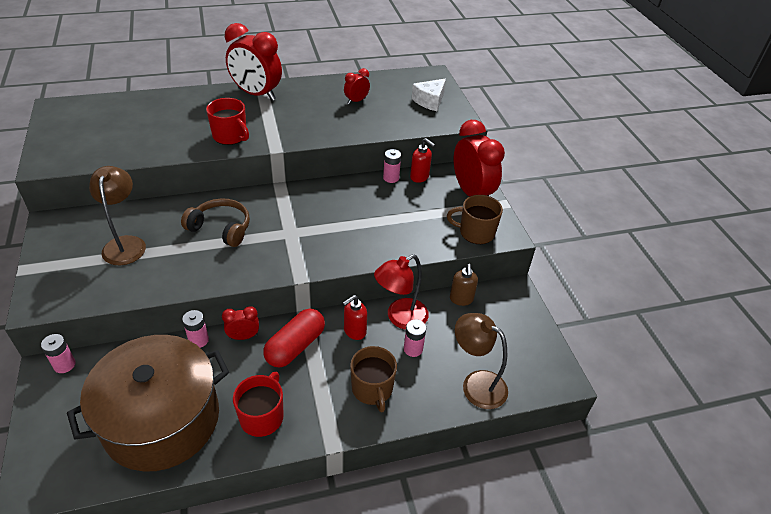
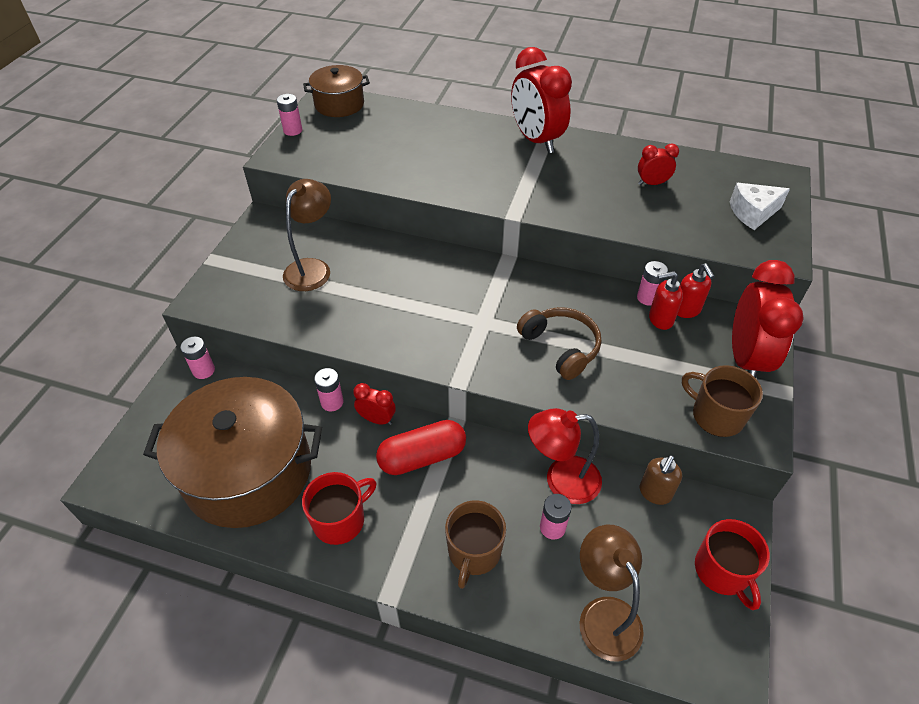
camera: 35 degrees right, 5 degrees up
(43, 140) = (293, 130): none -> pink battery
(72, 109) = (339, 104): none -> brown pot
(221, 228) = (413, 287): brown headphones -> brown headphones (560, 347)
(230, 136) = (474, 183): red mug -> red mug (722, 571)
(354, 331) = (497, 471): red soap dispenser -> red soap dispenser (660, 319)

